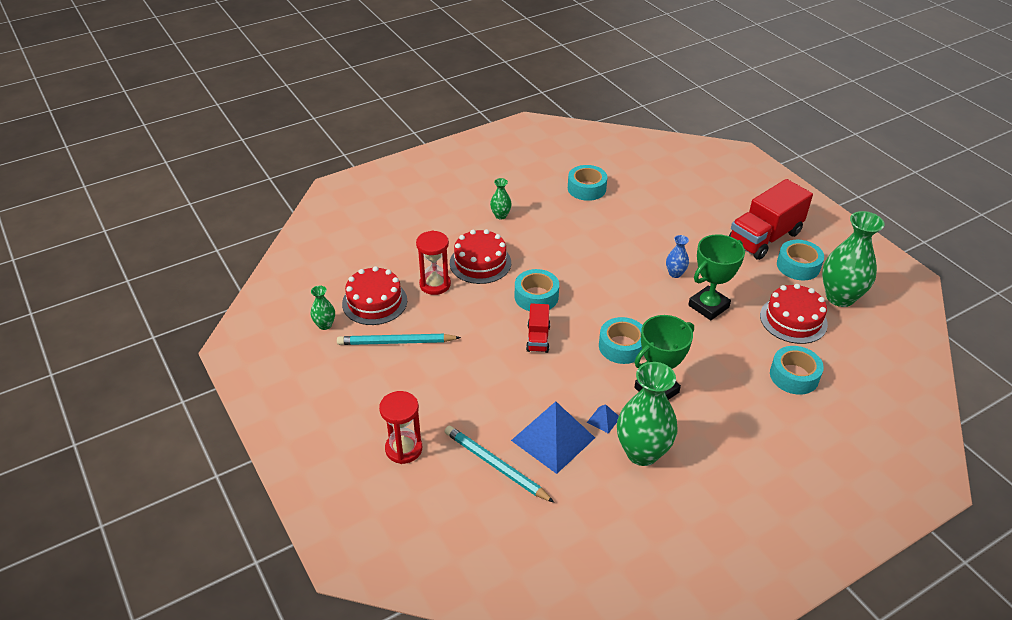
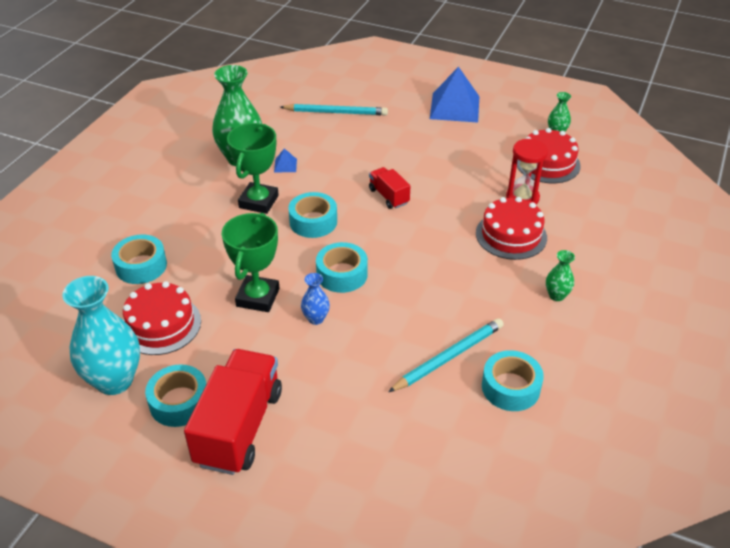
camera: 145 degrees right, 0 degrees up
(396, 342) = (491, 146): turquoise pencil -> turquoise pencil (448, 357)
(403, 449) = (403, 96): red hourglass -> none
(536, 296) = (426, 229): turquoise tape -> turquoise tape (342, 274)
(553, 439) = (312, 140): blue pyramid -> blue pyramid (455, 107)
(840, 297) = (114, 380): green vase -> turquoise vase

